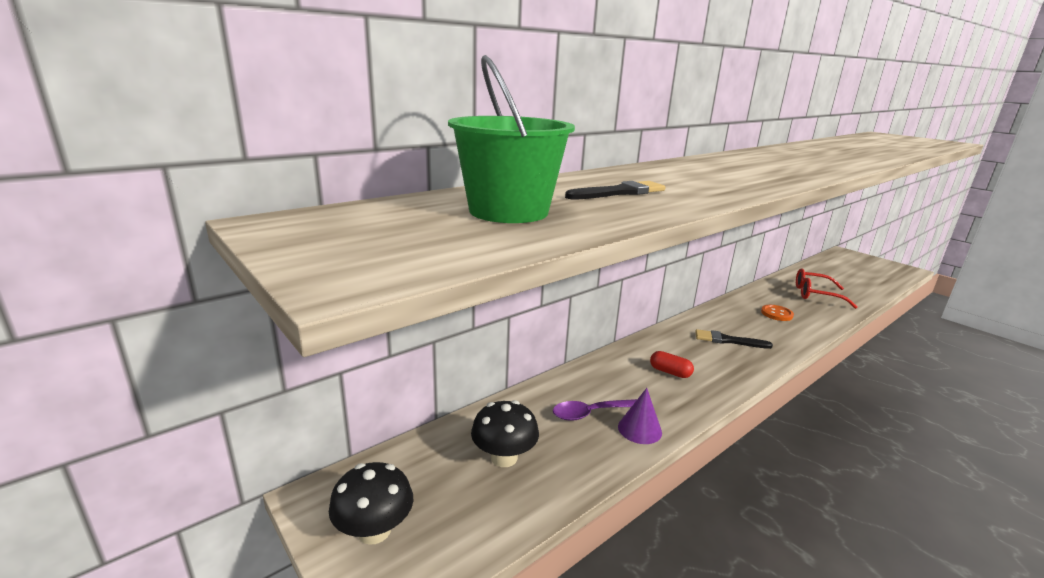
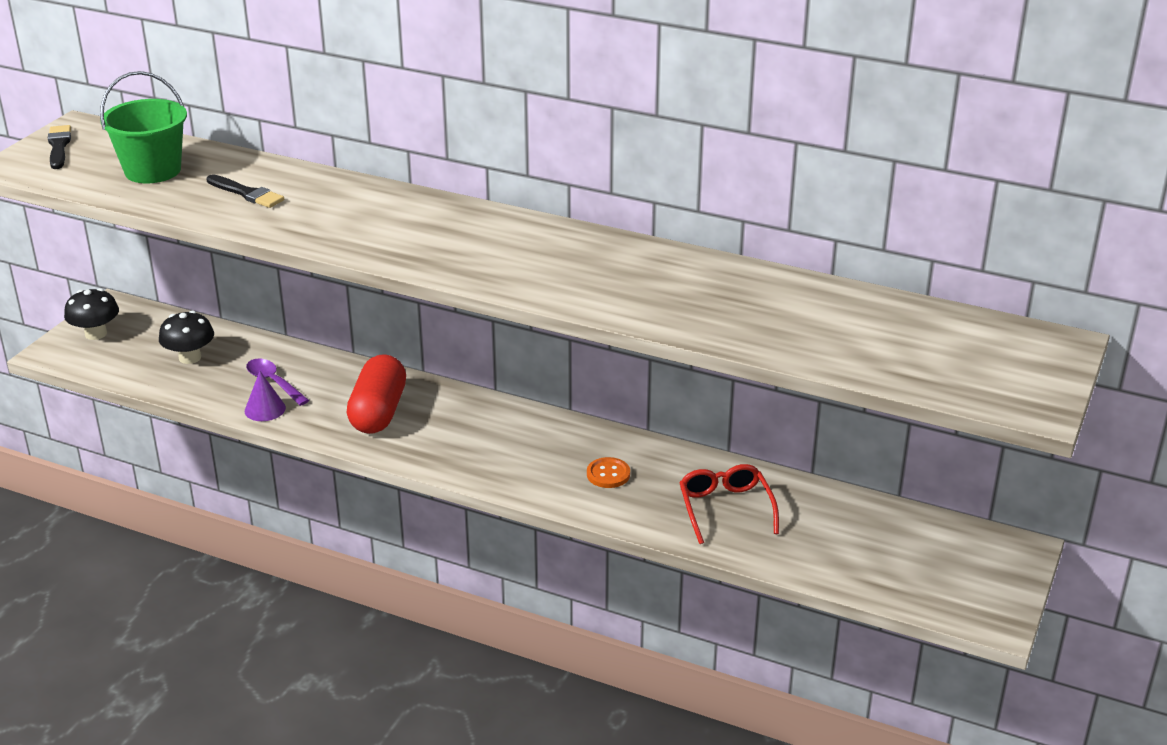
camera: 65 degrees right, 10 degrees up
(670, 372) = (378, 412): red capsule -> red capsule, size x2.15
(728, 340) = (487, 441): black brush -> black brush (59, 146)

